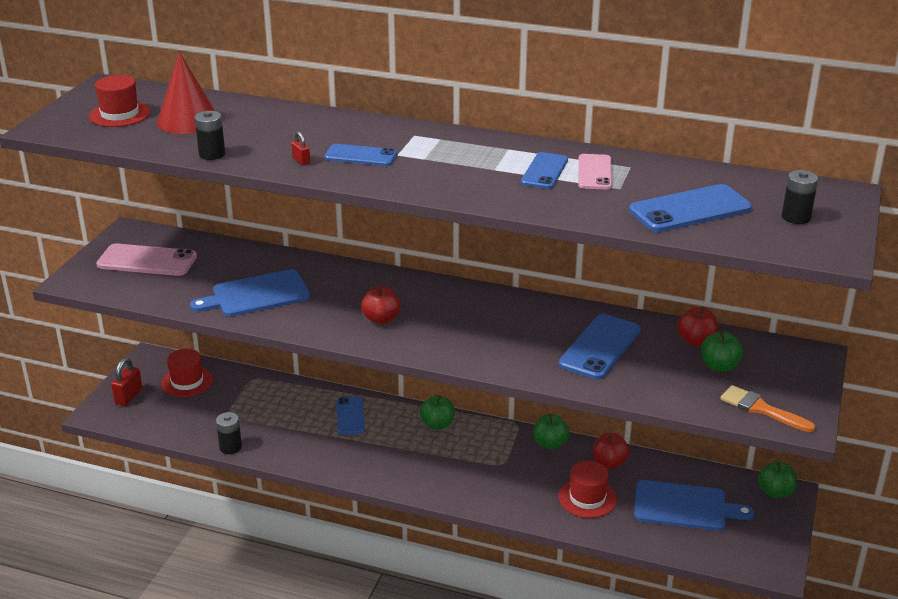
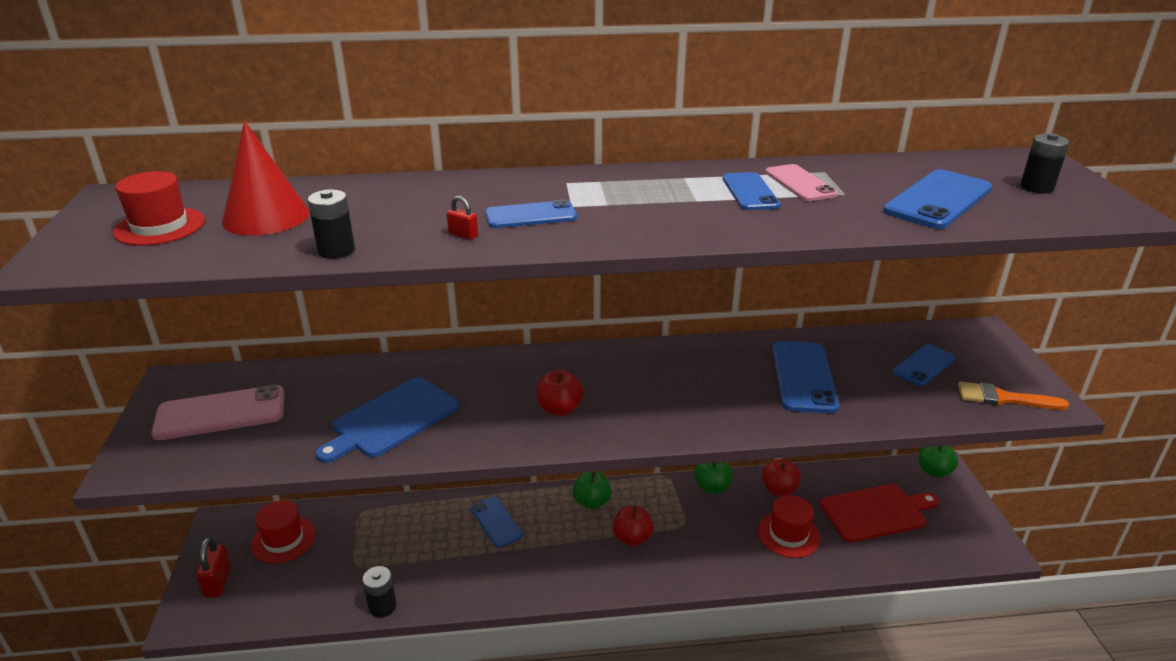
camera: 25 degrees left, 0 degrees up
(684, 507) = (876, 512): blue cutting board -> red cutting board
(696, 341) = (879, 346): red apple -> red apple (632, 538)
(719, 366) = (924, 365): green apple -> blue phone

